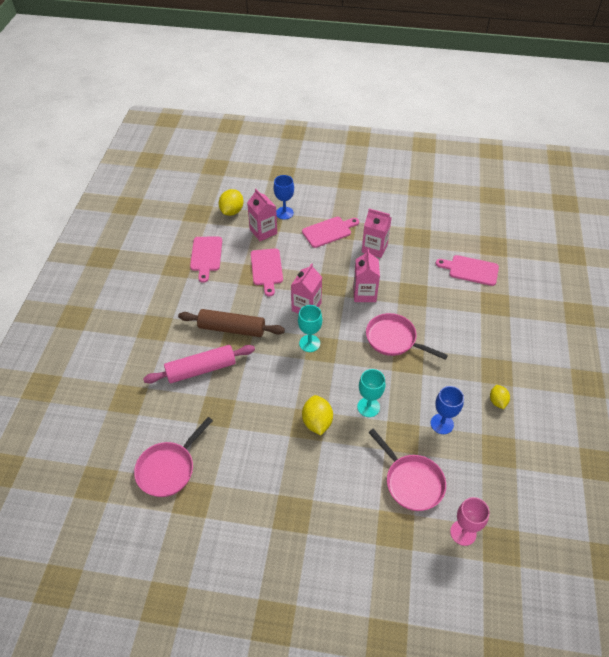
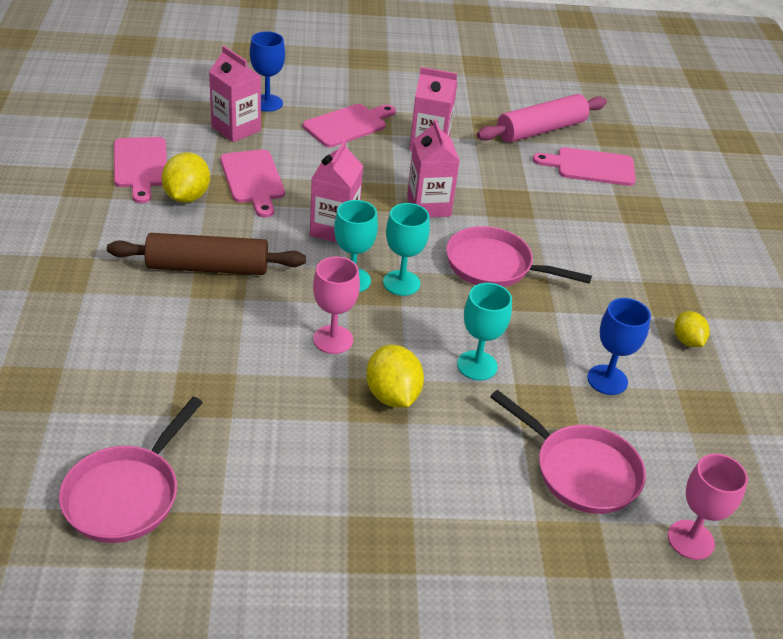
camera: 15 degrees left, 10 degrees down
(201, 369) = (162, 332): pink rolling pin -> pink rolling pin (541, 130)
(232, 211) = (175, 103): yellow lemon -> yellow lemon (187, 196)
(291, 382) = (333, 339): none -> pink goblet
(337, 347) = (401, 283): none -> turquoise goblet

